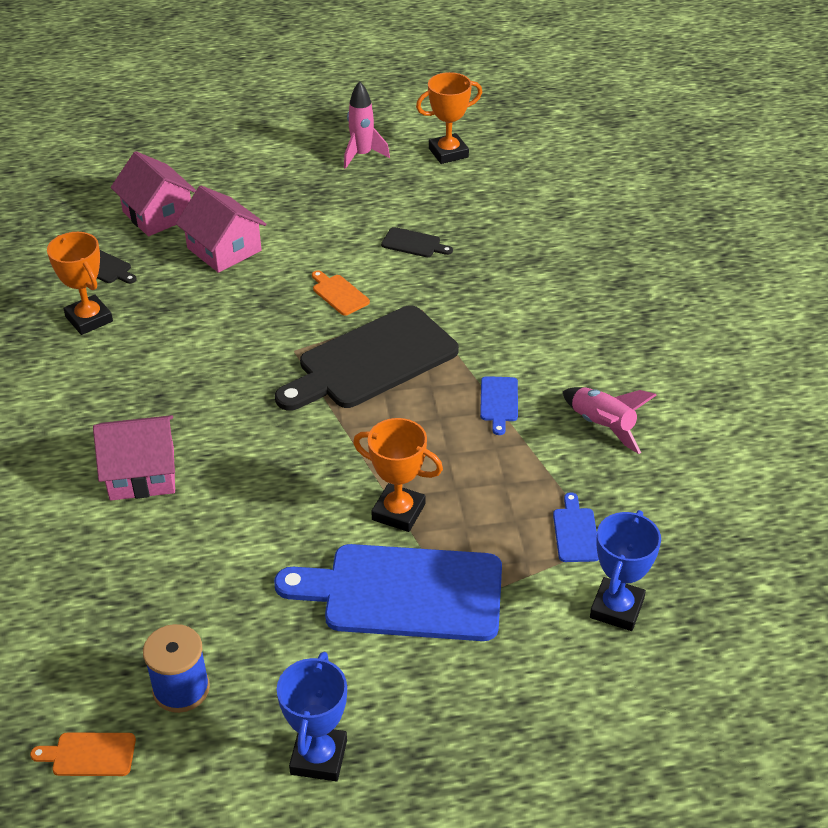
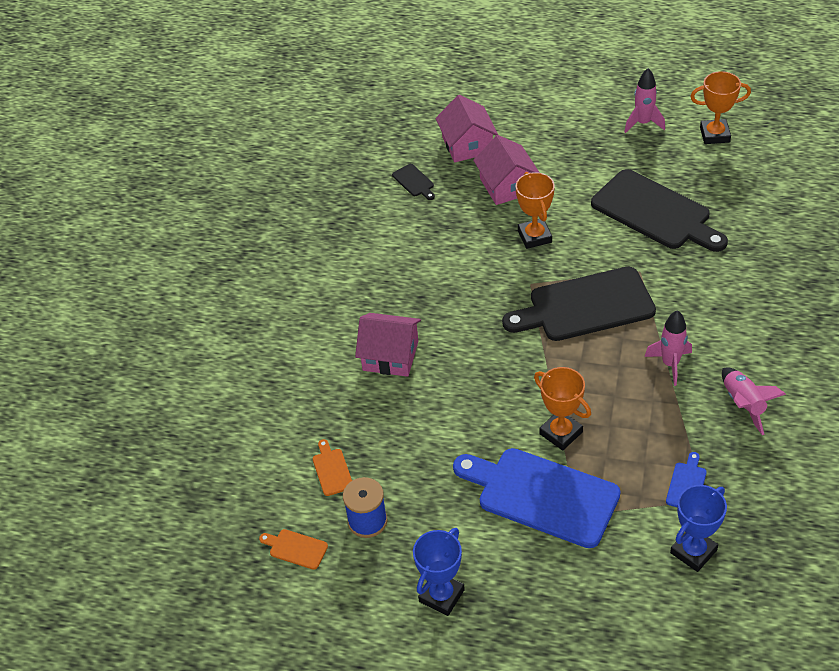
camera: 25 degrees right, 5 degrees up
(89, 319) = (391, 223): orange trophy -> orange trophy (534, 236)
(339, 294) = (580, 243): orange cutting board -> orange cutting board (332, 470)
(413, 243) = (655, 212): black cutting board -> black cutting board, size x2.45
(499, 402) = (670, 364): blue cutting board -> pink rocket

